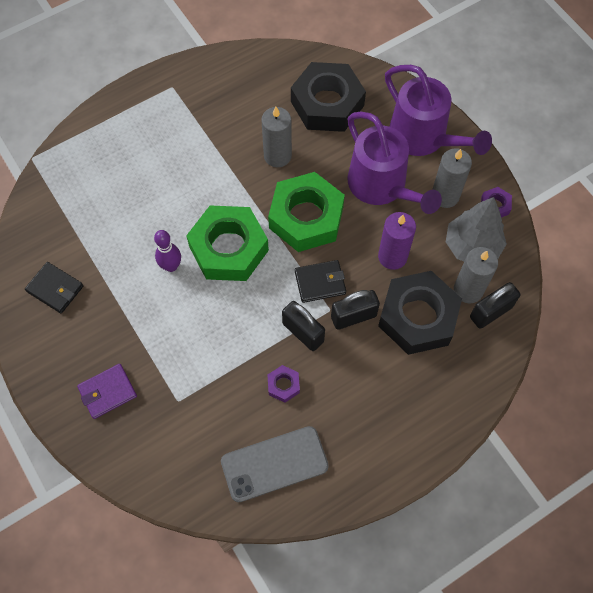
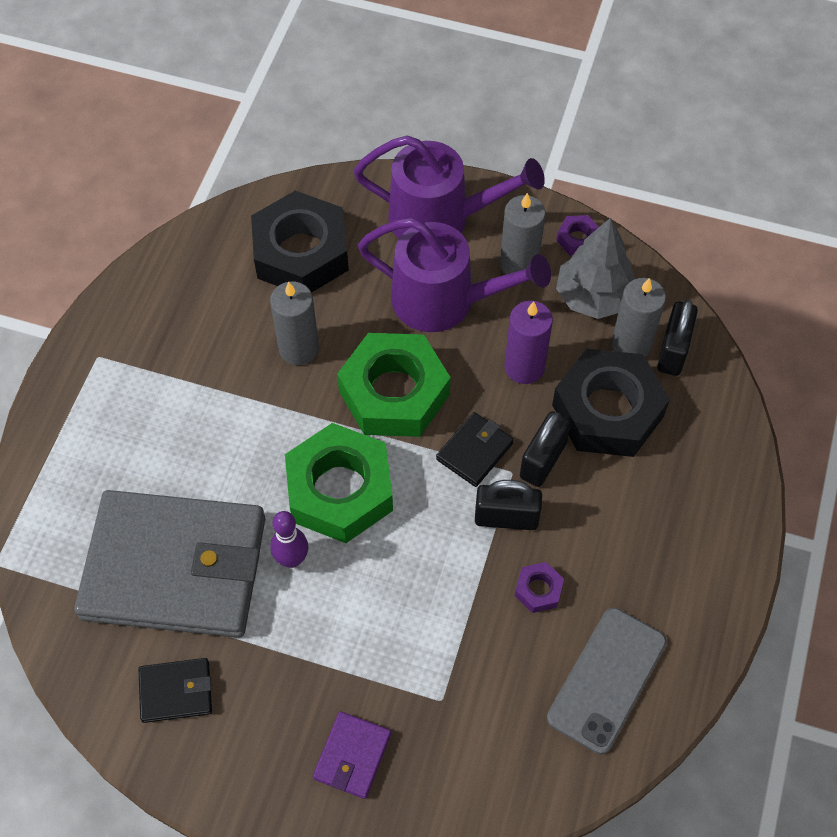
camera: 40 degrees left, 5 degrees down
(110, 225) = (175, 568): none -> grey wallet

